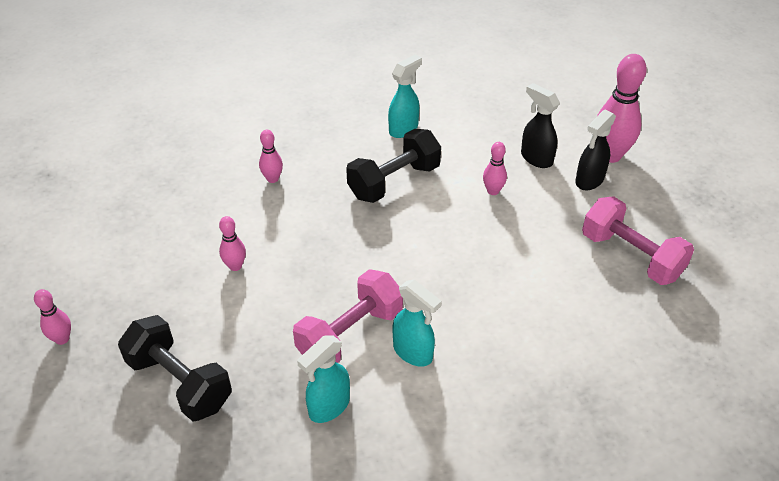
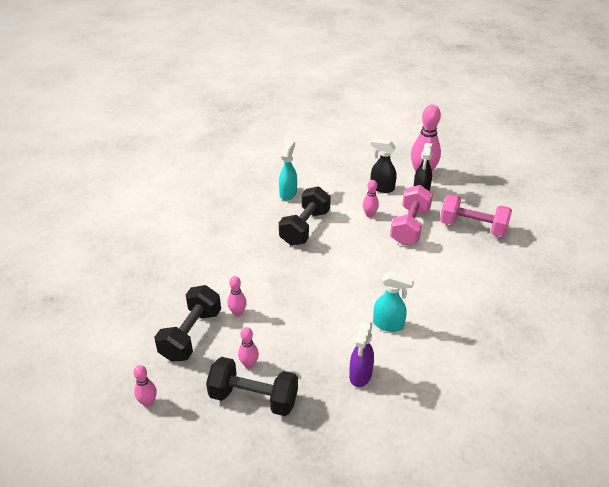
camera: 25 degrees left, 5 degrees down
(163, 274) = (191, 335): none -> black dumbbell
(272, 179) = (223, 250): pink bowling pin -> pink bowling pin (249, 364)
(328, 407) = (360, 375): turquoise spray bottle -> purple spray bottle
(350, 334) = (343, 328): pink dumbbell -> pink dumbbell (410, 227)

